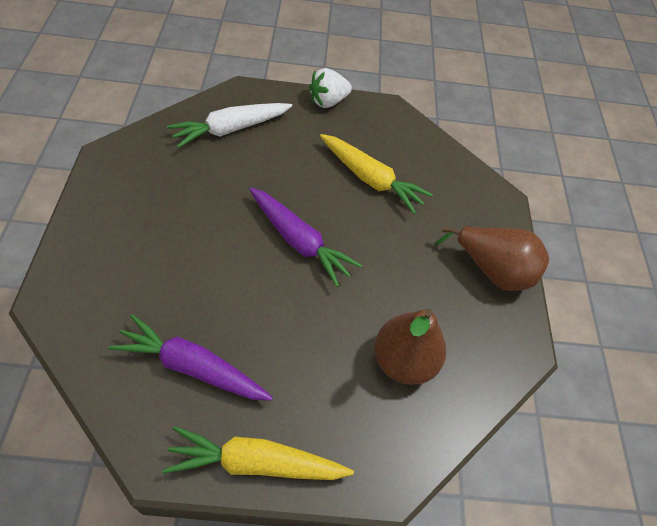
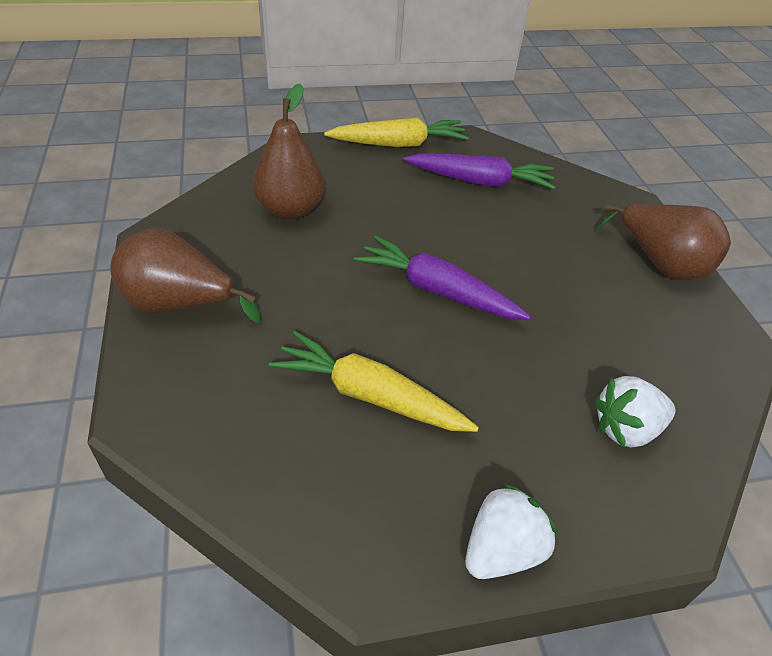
camera: 170 degrees right, 10 degrees down
(98, 226) = (660, 264): none -> brown pear
(230, 129) = (625, 429): white carrot -> white strawberry

